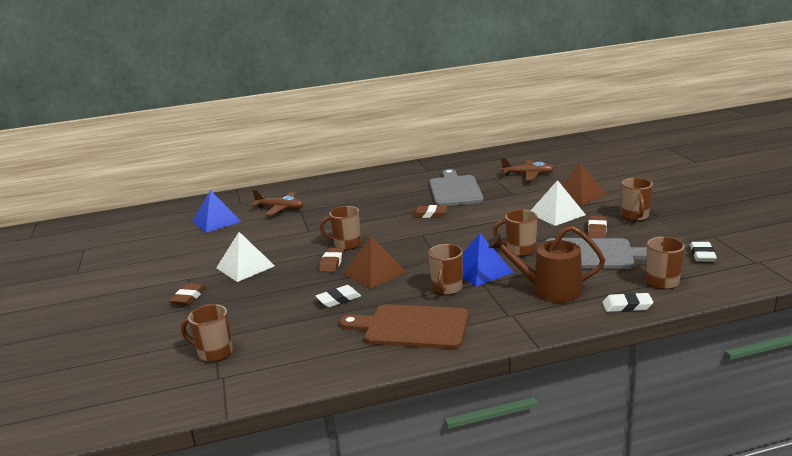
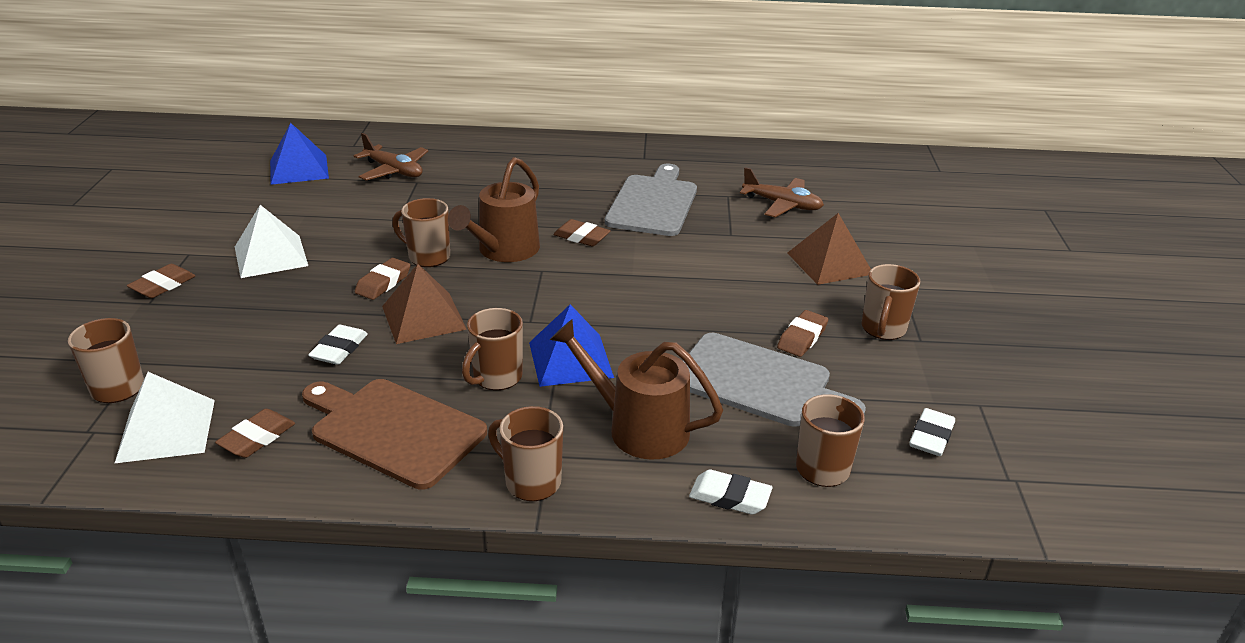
camera: 15 degrees right, 10 degrees up
(333, 352) = (257, 438): none -> brown eraser
(338, 299) = (339, 349): white eraser -> white eraser turned 60 degrees counterclockwise
(389, 231) = (503, 251): none -> brown watering can
(520, 250) = (656, 340): brown mug -> brown mug (531, 481)
(556, 214) = (766, 288): white pyramid -> white pyramid (166, 430)

